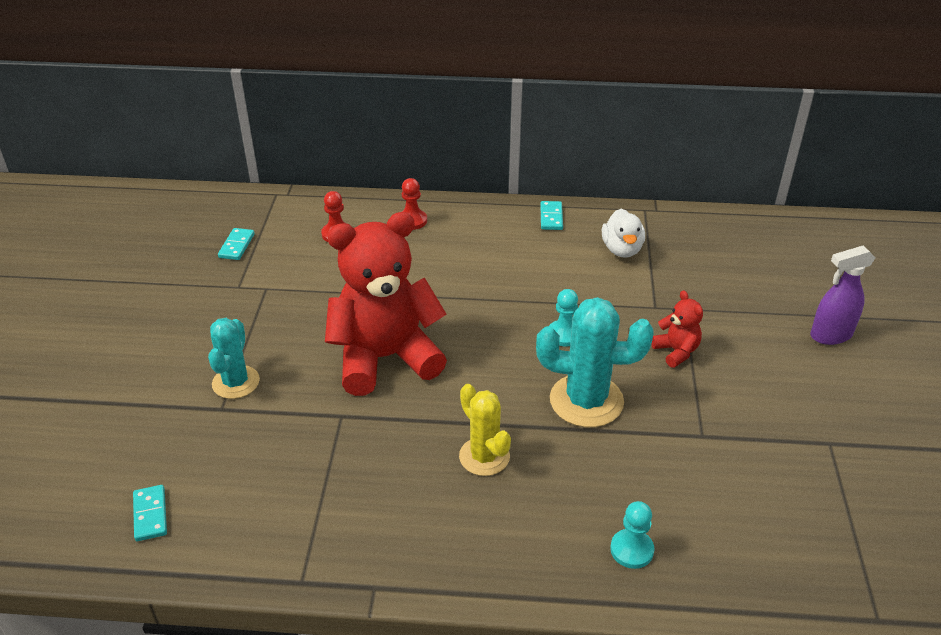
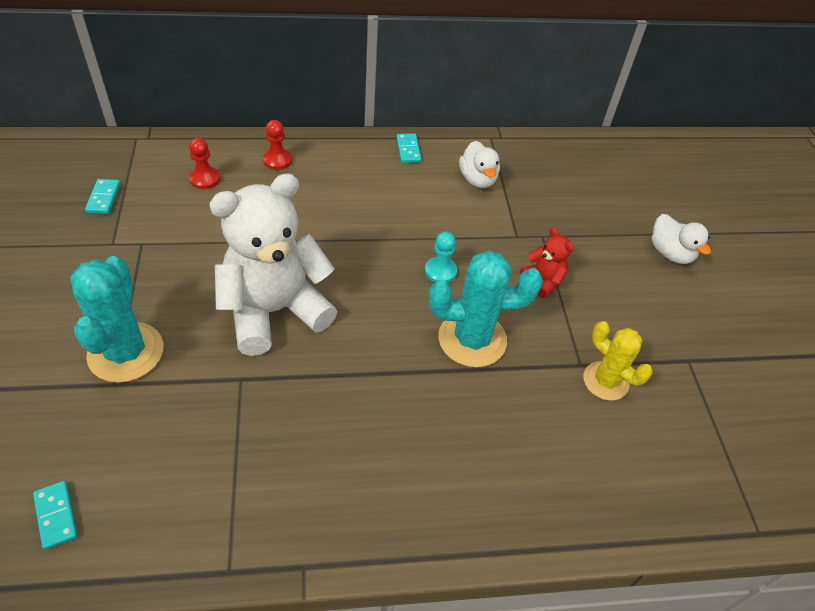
camera: 15 degrees left, 10 degrees up
(236, 382) = (126, 352): turquoise cactus -> turquoise cactus, size x1.54
(385, 358) = (274, 311): red teddy bear -> white teddy bear
(484, 456) = (387, 409): yellow cactus -> yellow cactus (605, 381)
(631, 550) = (539, 491): turquoise pawn -> none
(830, 335) = (670, 253): purple spray bottle -> white duck

